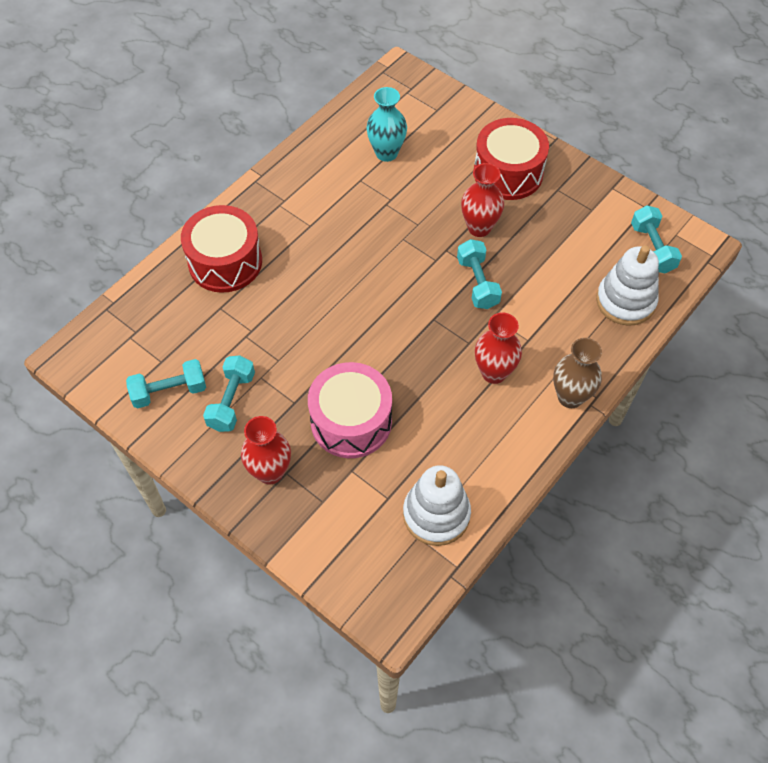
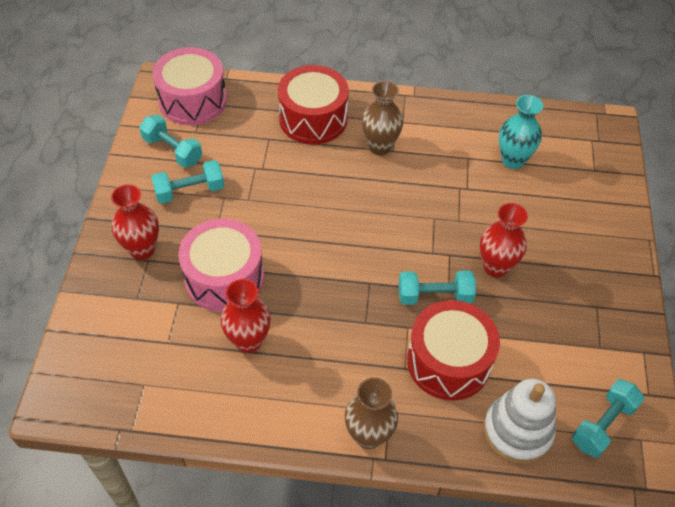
camera: 55 degrees right, 5 degrees down
(118, 344) = (192, 100): none -> pink drum
(298, 232) = (380, 146): none -> brown vase
(436, 514) = (173, 387): white stacking toy -> none
(477, 283) = (434, 296): turquoise dumbbell -> turquoise dumbbell turned 45 degrees clockwise
(494, 372) = (348, 358): red vase -> red vase (248, 341)
(508, 173) = (577, 257): red drum -> red drum (448, 361)

